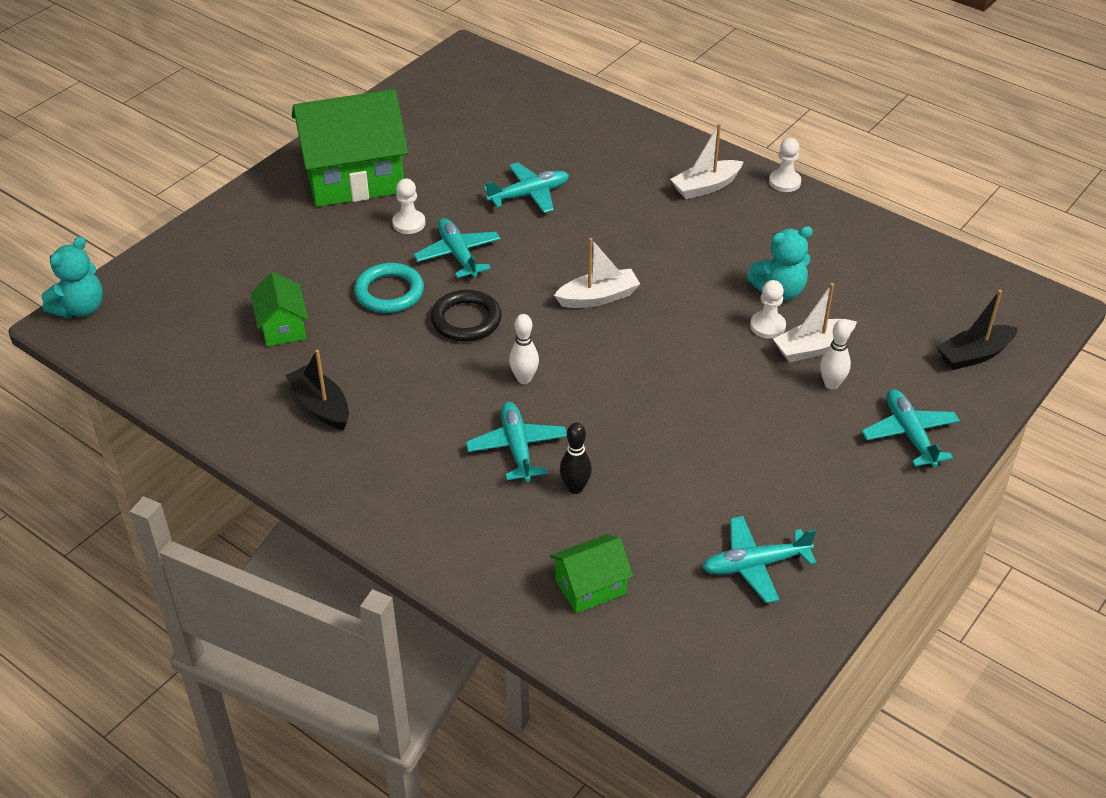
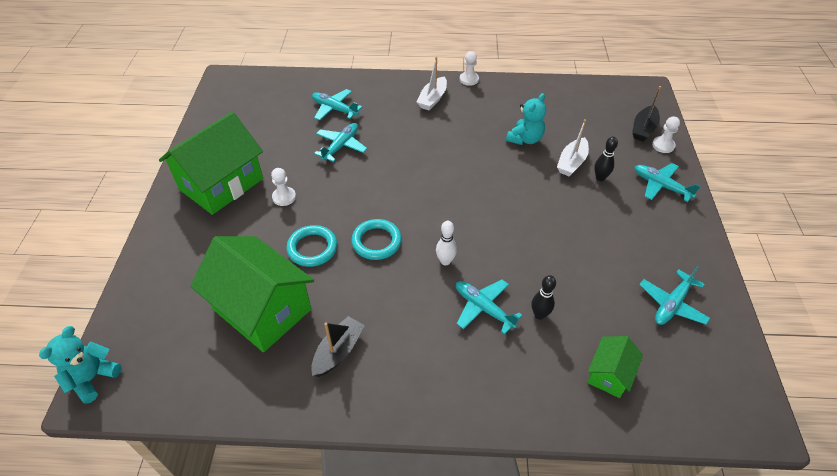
camera: 35 degrees left, 5 degrees up
(80, 308) = (92, 378): turquoise teddy bear -> turquoise teddy bear turned 150 degrees counterclockwise
(282, 327) = (262, 309): green house -> green house, size x2.08
(321, 406) = (338, 351): black boat -> black boat turned 105 degrees clockwise
(458, 254) = (333, 202): turquoise plane -> turquoise plane (334, 109)
(466, 320) = (376, 242): black ring -> turquoise ring
(598, 297) = (438, 189): white boat -> none
(767, 326) = (539, 161): white pawn -> white pawn (663, 145)
(831, 384) = (600, 178): white bowling pin -> black bowling pin

